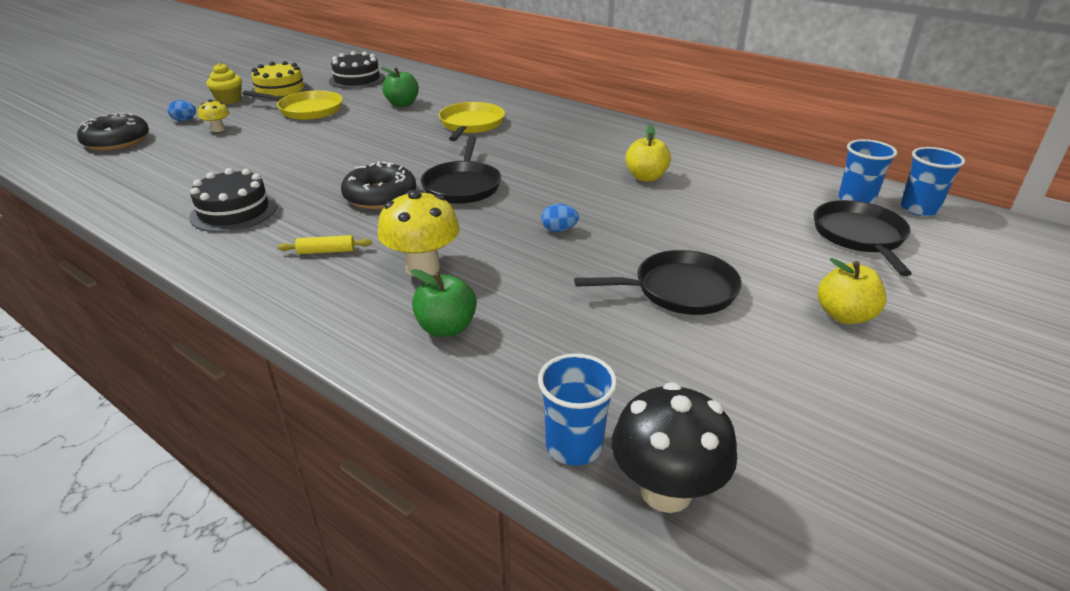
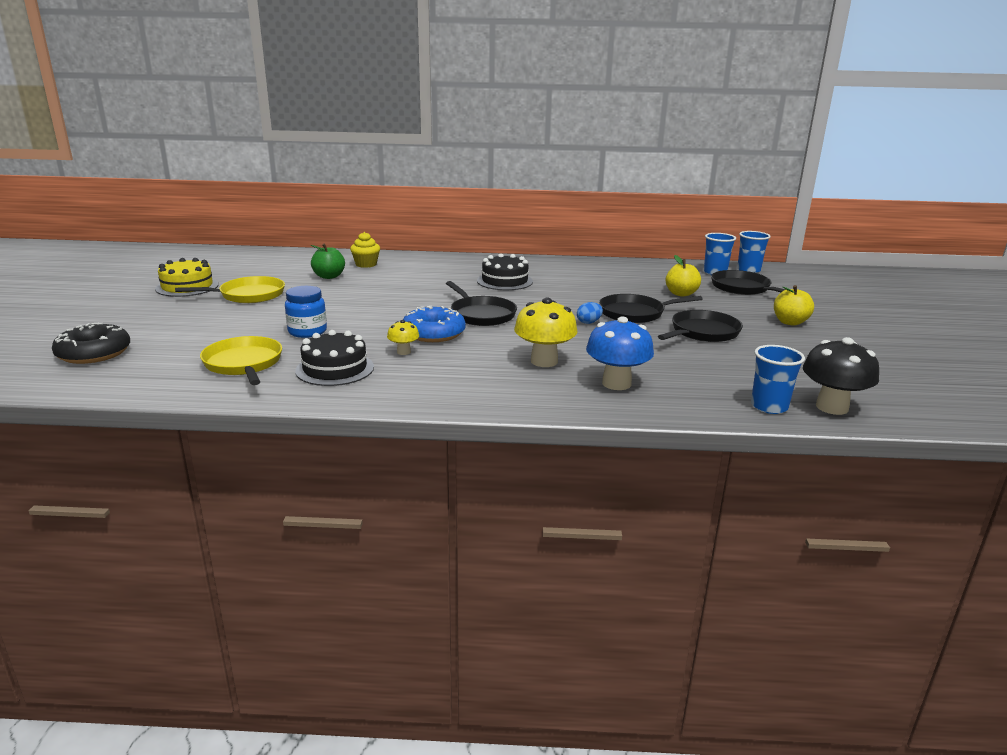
camera: 35 degrees left, 10 degrees down
(185, 120) = (135, 325): blue egg -> none
(218, 129) = (189, 324): yellow mushroom -> yellow mushroom (403, 352)
(229, 100) = (148, 302): yellow cupcake -> yellow cupcake (366, 264)
(283, 162) = (307, 332): none -> blue jar
(326, 251) = (461, 371): yellow rolling pin -> none
(357, 79) = (248, 267): black cake -> black cake (504, 281)
(380, 196) = (434, 333): black donut -> blue donut
(446, 328) = (616, 383): green apple -> blue mushroom
(471, 124) = (413, 279): yellow pan -> yellow pan (244, 364)
(637, 233) = (635, 313): none -> black pan
(646, 177) = (588, 285): yellow apple -> yellow apple (681, 294)

